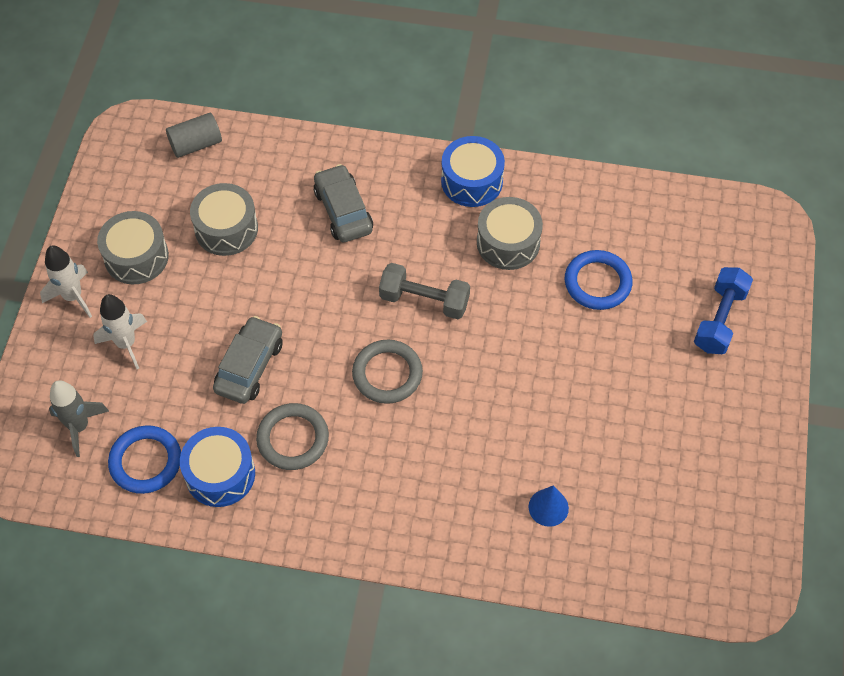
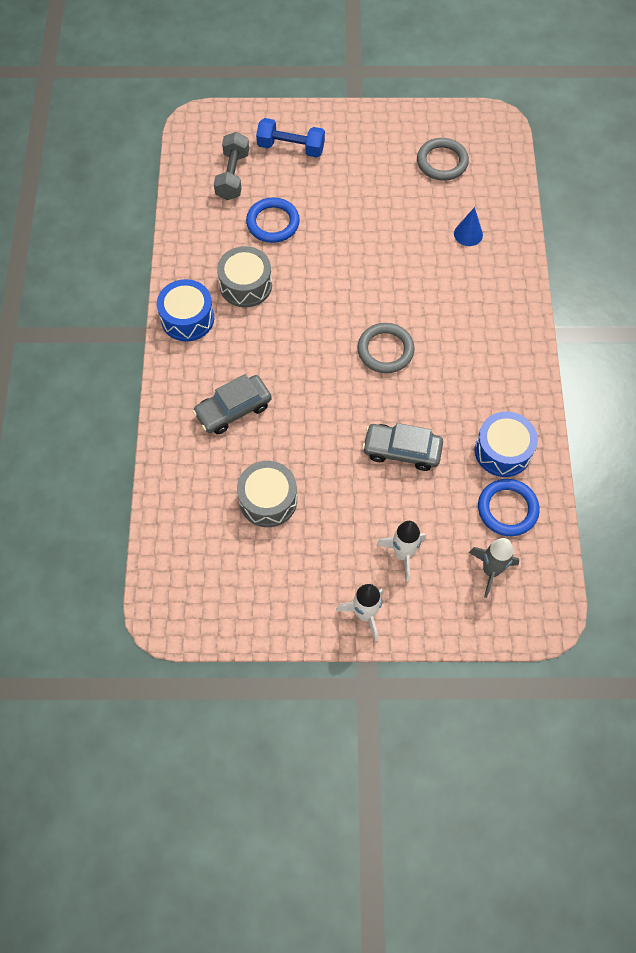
camera: 100 degrees left, 5 degrees up
(136, 257) = (312, 570): grey drum -> none
(196, 144) = (176, 549): grey cylinder -> none
(293, 439) = (458, 405): grey ring -> grey ring (442, 162)
(424, 300) = (312, 335): grey dumbbell -> grey dumbbell (232, 175)

